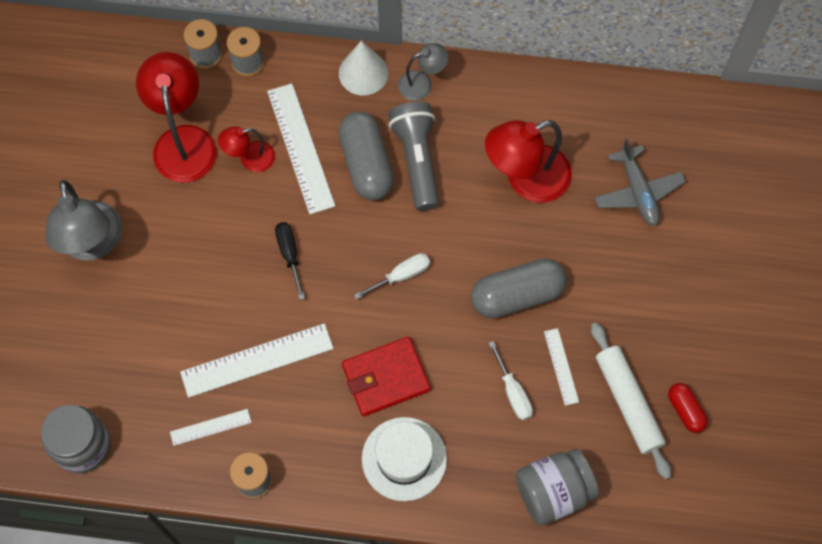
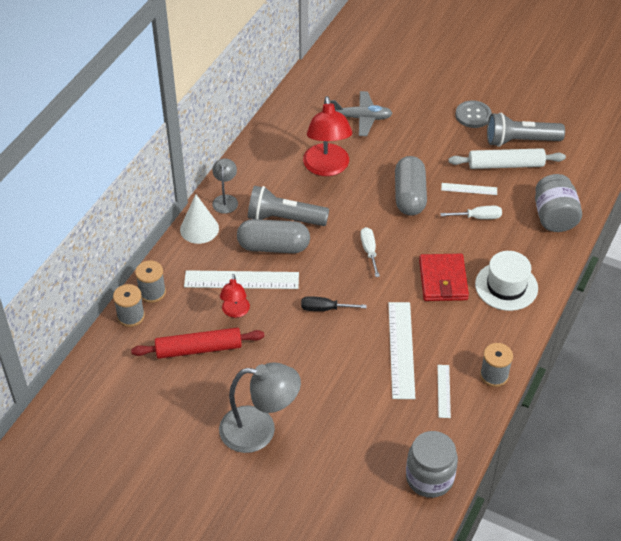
camera: 70 degrees left, 20 degrees down
(183, 141) = (198, 349): red lamp -> red rolling pin
(685, 410) = (520, 141): red capsule -> grey flashlight
(709, 333) = (473, 115): none -> grey button

